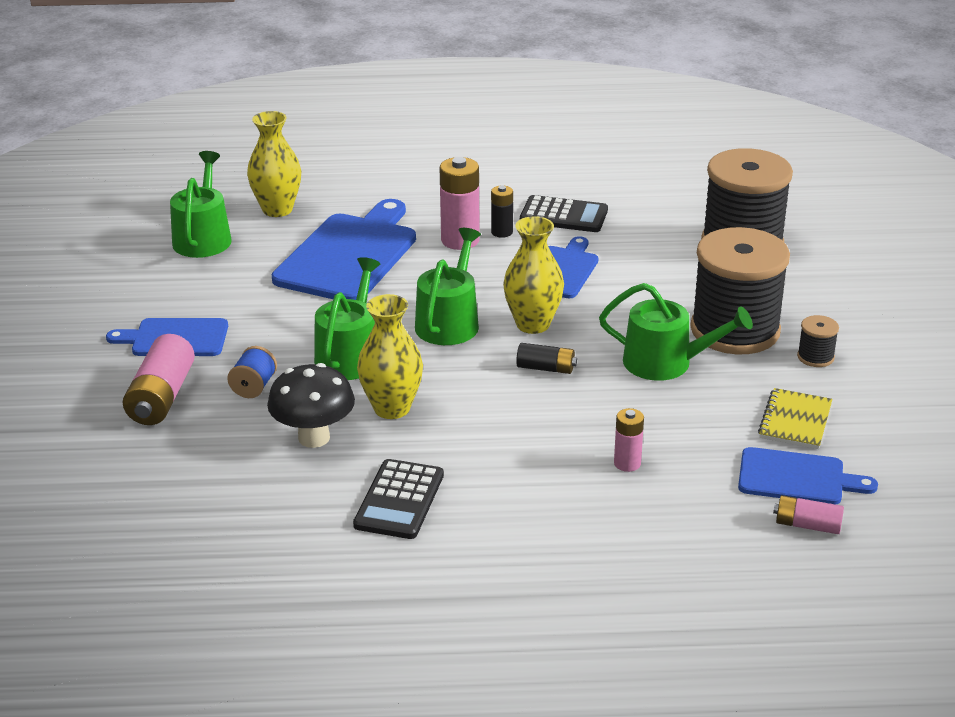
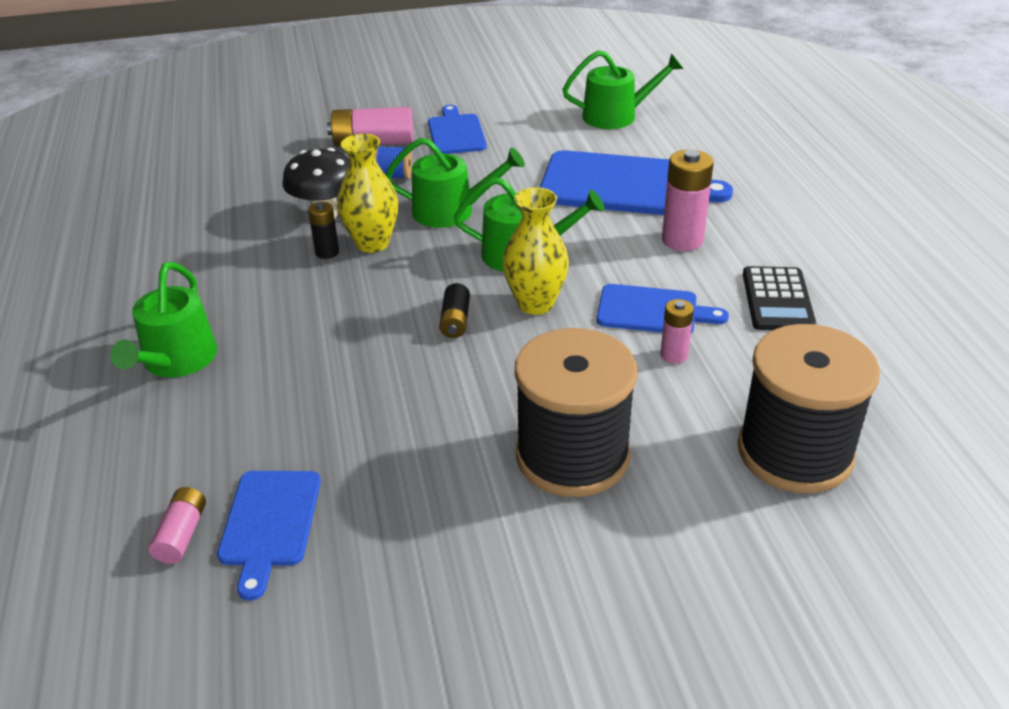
camera: 80 degrees right, 5 degrees up
(277, 209) = (684, 139): yellow vase -> none
(399, 500) = (239, 266): black calculator -> none
(502, 232) = (714, 263): black battery -> black battery (327, 252)
(627, 463) = (294, 390): pink battery -> pink battery (674, 355)
(666, 363) = (485, 403): green watering can -> green watering can (176, 360)
(795, 421) = (383, 519): yellow notebook -> none
(815, 357) = (531, 535): black spool -> none

